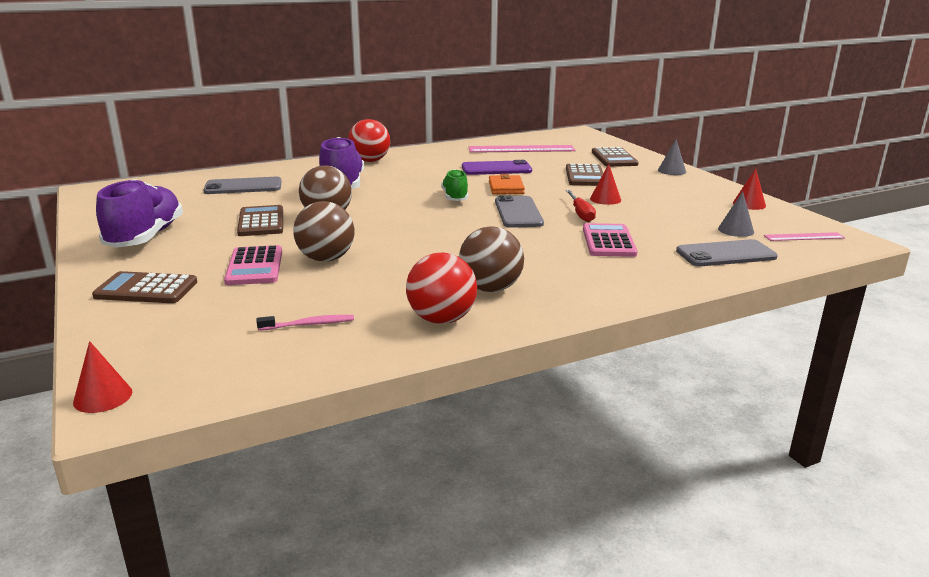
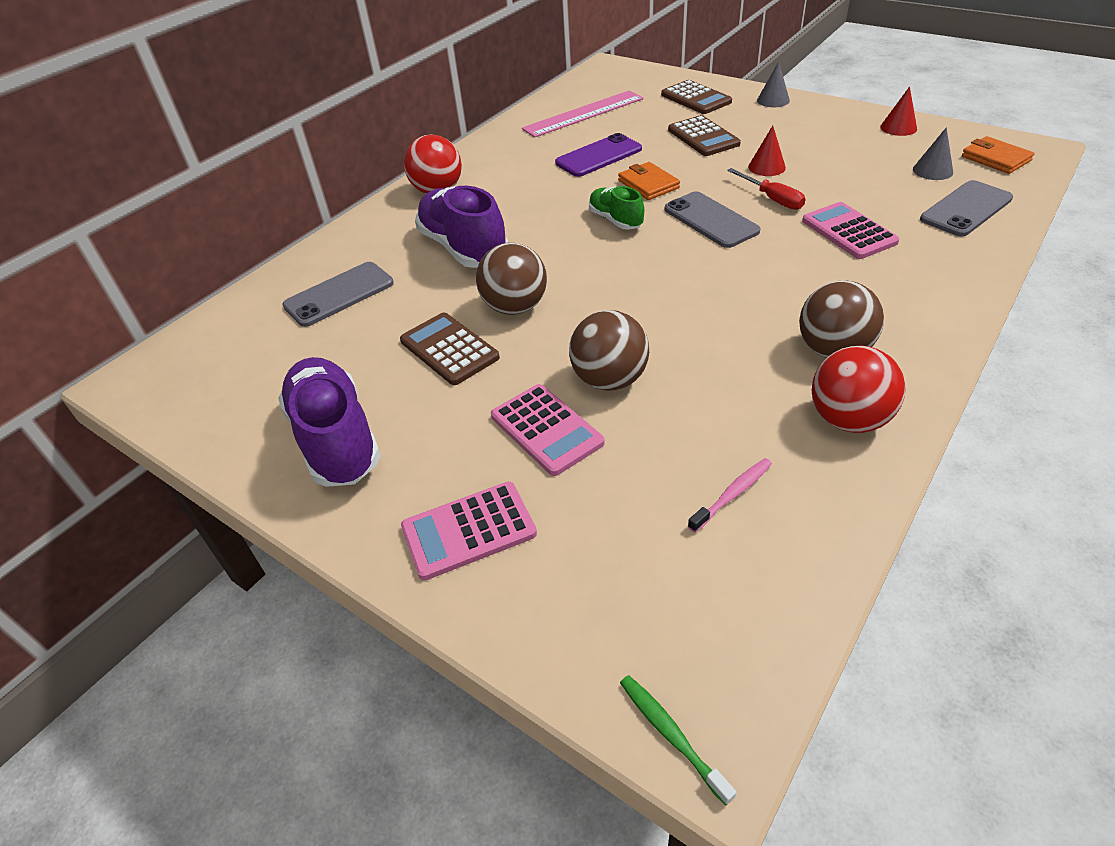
camera: 25 degrees left, 20 degrees up
(103, 397) = (671, 735): red cone -> green toothbrush
(146, 289) = (469, 530): brown calculator -> pink calculator
(804, 237) = (995, 159): pink ruler -> orange wallet

